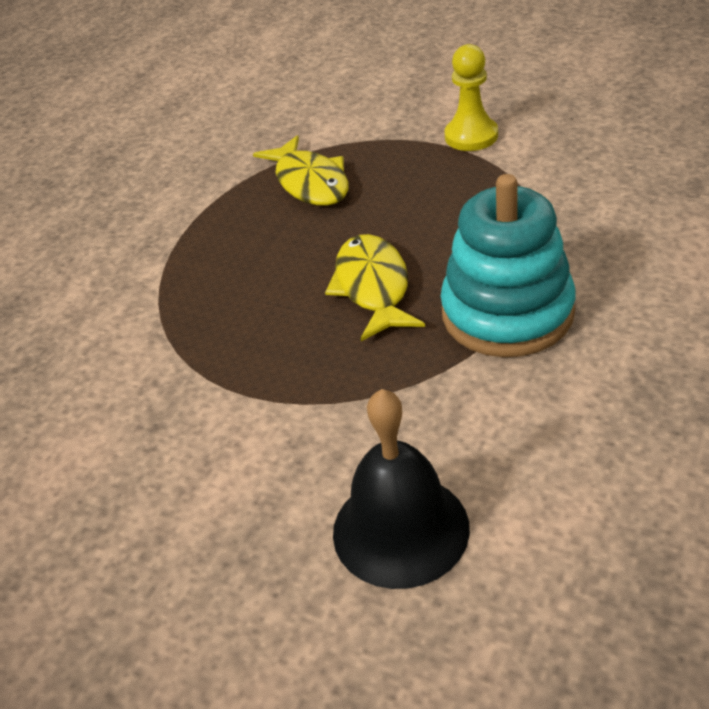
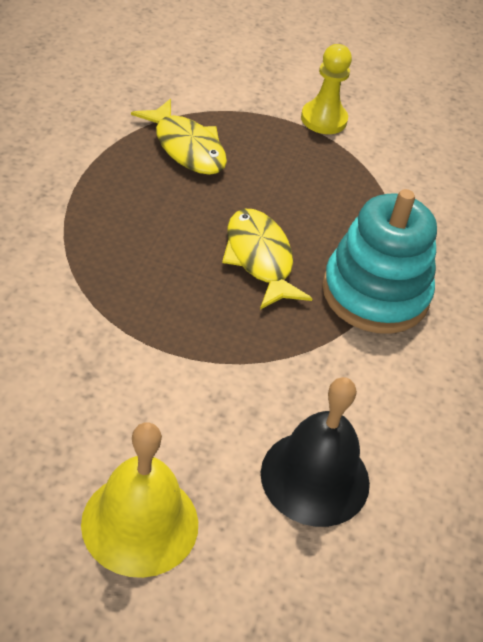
camera: 20 degrees left, 5 degrees up
(179, 590) = (140, 523): none -> yellow bell

